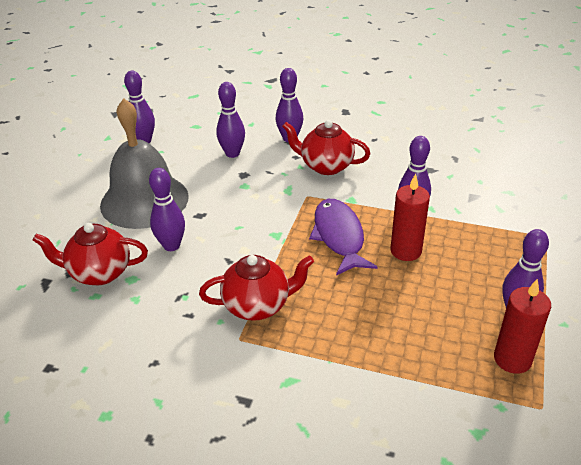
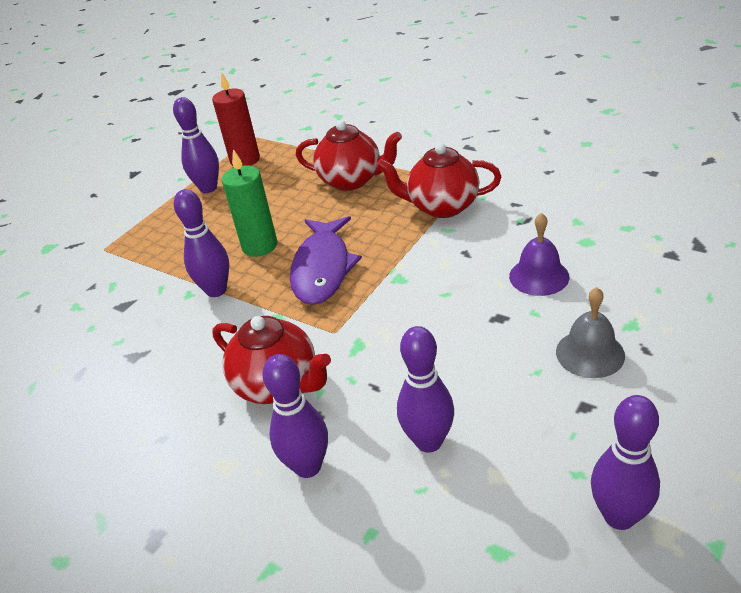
camera: 160 degrees left, 0 degrees up
(99, 273) = (630, 251): red teapot -> red teapot (352, 180)
(144, 200) = (590, 353): grey bell -> grey bell, size x0.46
(171, 246) = (539, 276): purple bowling pin -> purple bell
(406, 251) = (259, 246): red candle -> green candle

